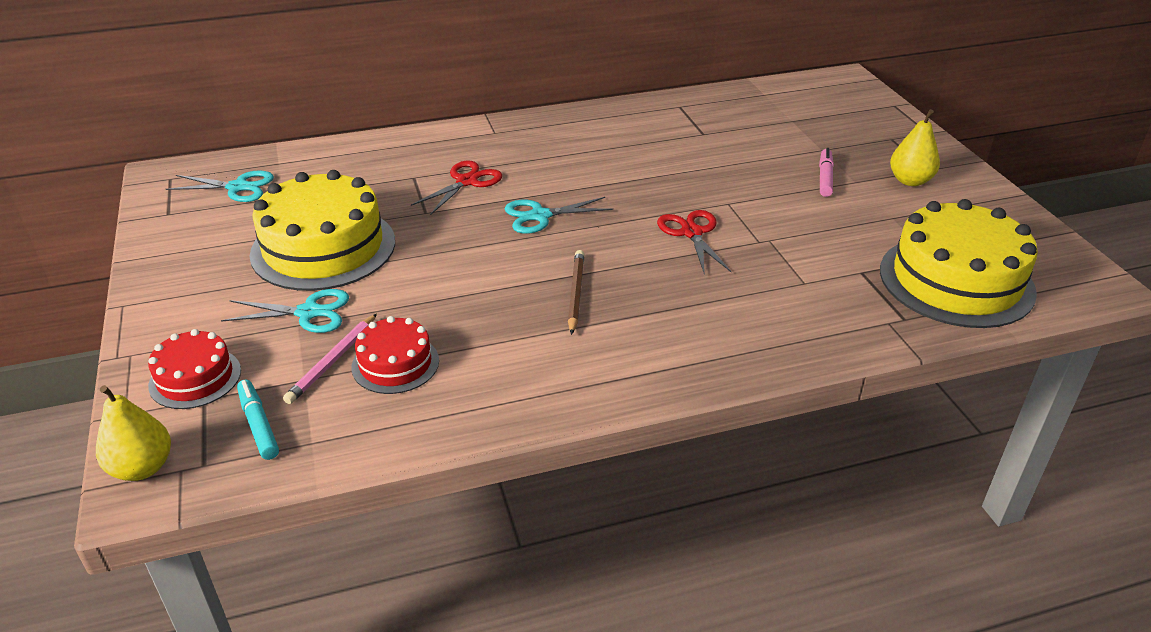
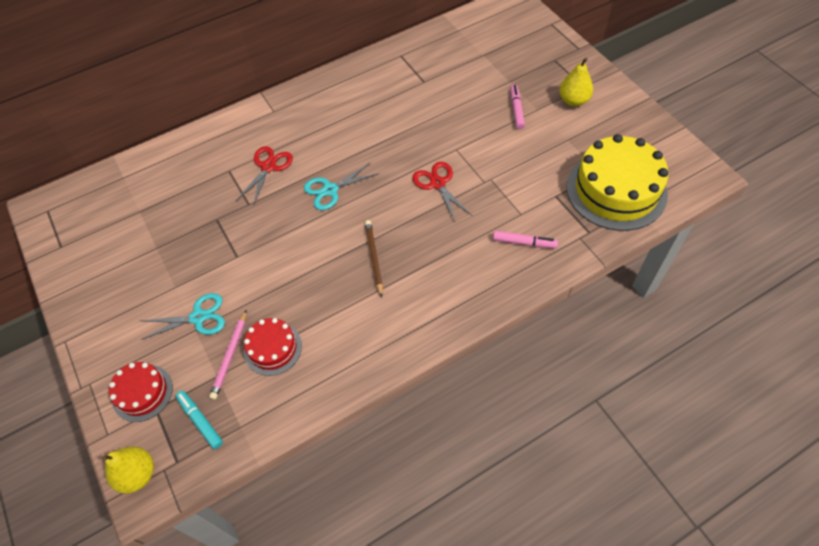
camera: 10 degrees left, 20 degrees up
(237, 187) = (102, 209): turquoise scissors -> none
(323, 247) = (187, 254): yellow cake -> none
(801, 314) = (524, 243): none -> pink marker

